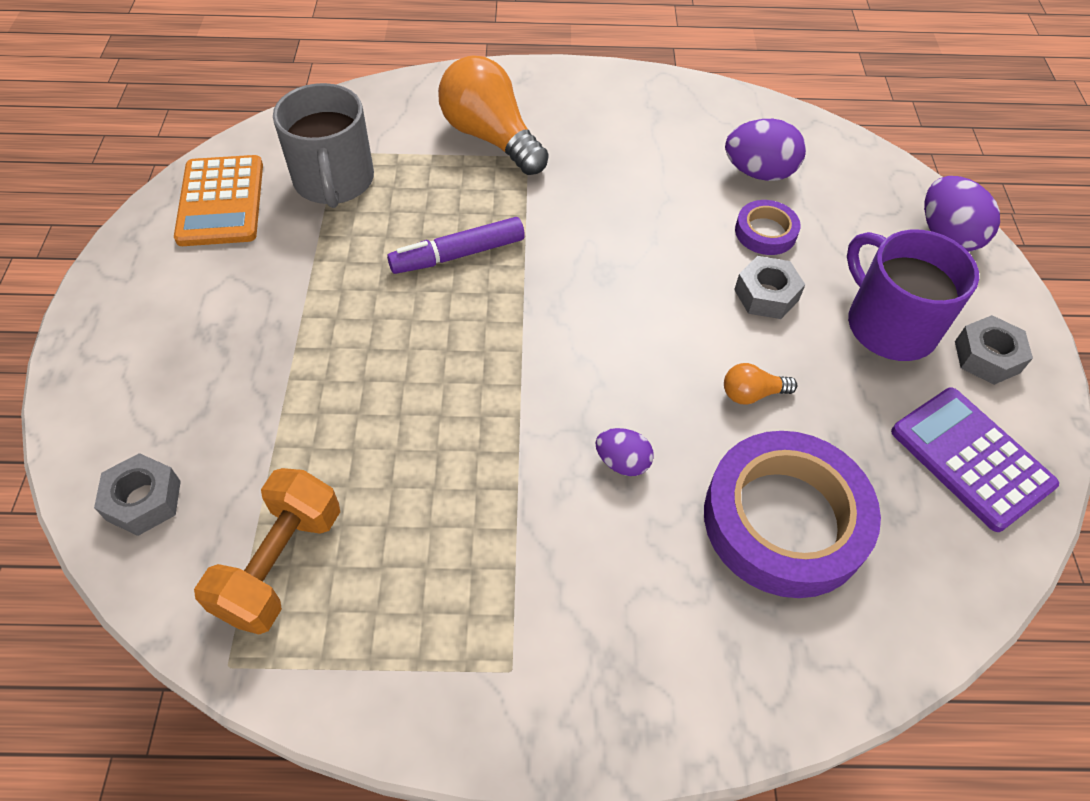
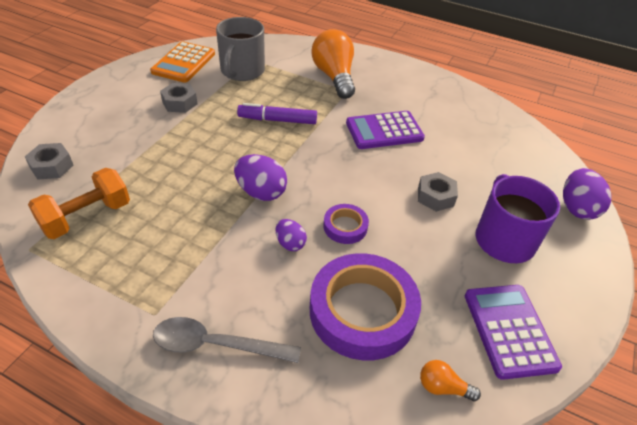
camera: 25 degrees right, 10 degrees down
(629, 210) = (384, 131): none -> purple calculator
(631, 670) = (216, 345): none -> grey spoon
(752, 394) = (390, 241): orange light bulb -> orange light bulb (443, 387)
(759, 172) = (475, 138): purple egg -> purple egg (261, 192)
(765, 232) = (458, 167): purple tape -> purple tape (345, 227)
(987, 357) = (560, 280): grey nut -> grey nut (179, 103)

